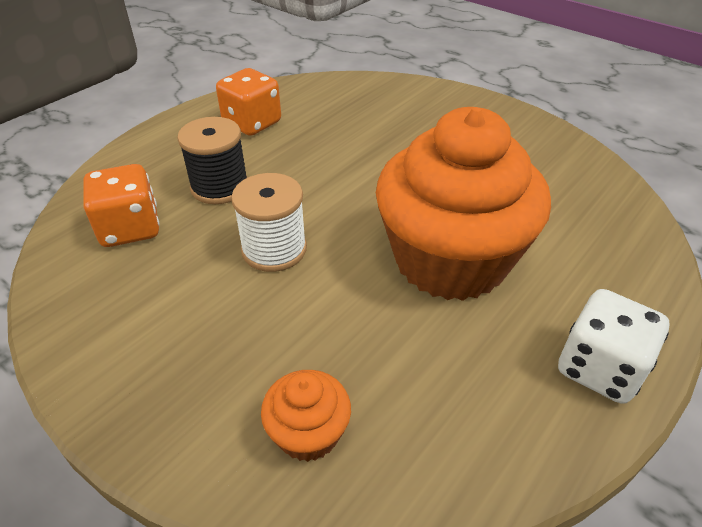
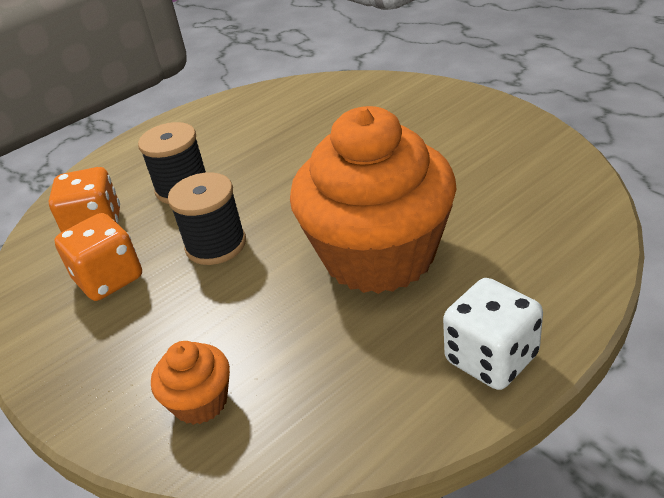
camera: 15 degrees right, 5 degrees down
(252, 123) = (229, 127): orange dice -> orange dice (109, 279)
(274, 249) = (216, 245): white spool -> black spool

